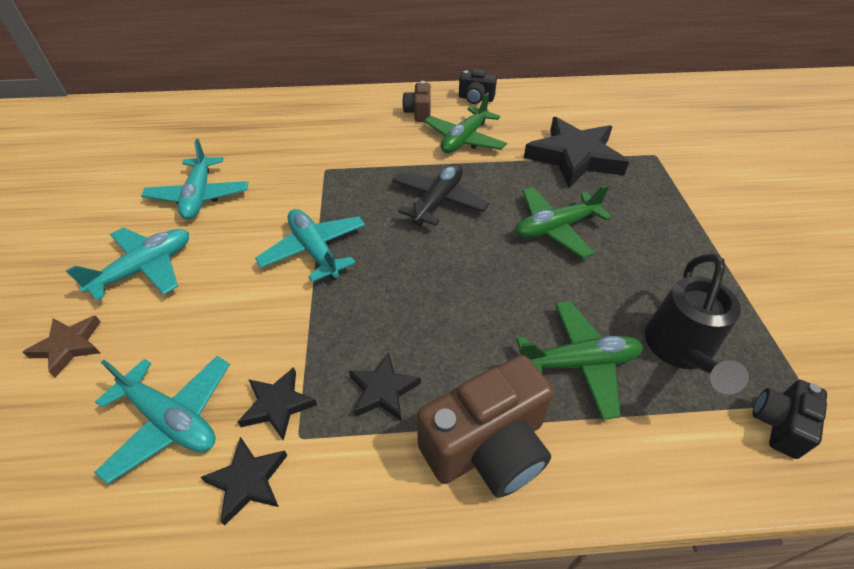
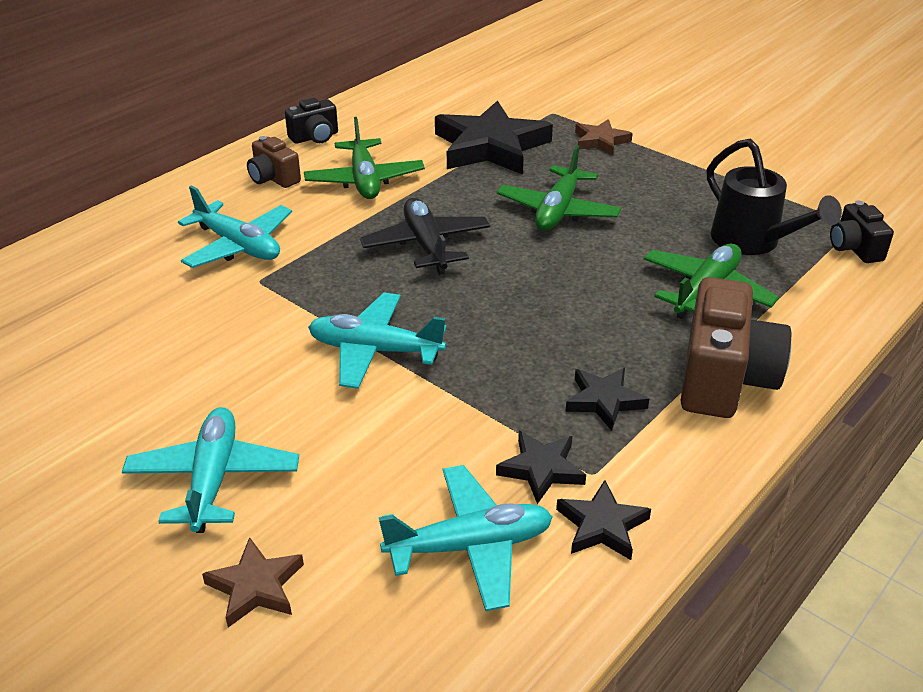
camera: 45 degrees left, 10 degrees down
(199, 196) = (149, 385): turquoise plane -> turquoise plane (238, 246)
(663, 194) = (600, 141): none -> brown star

